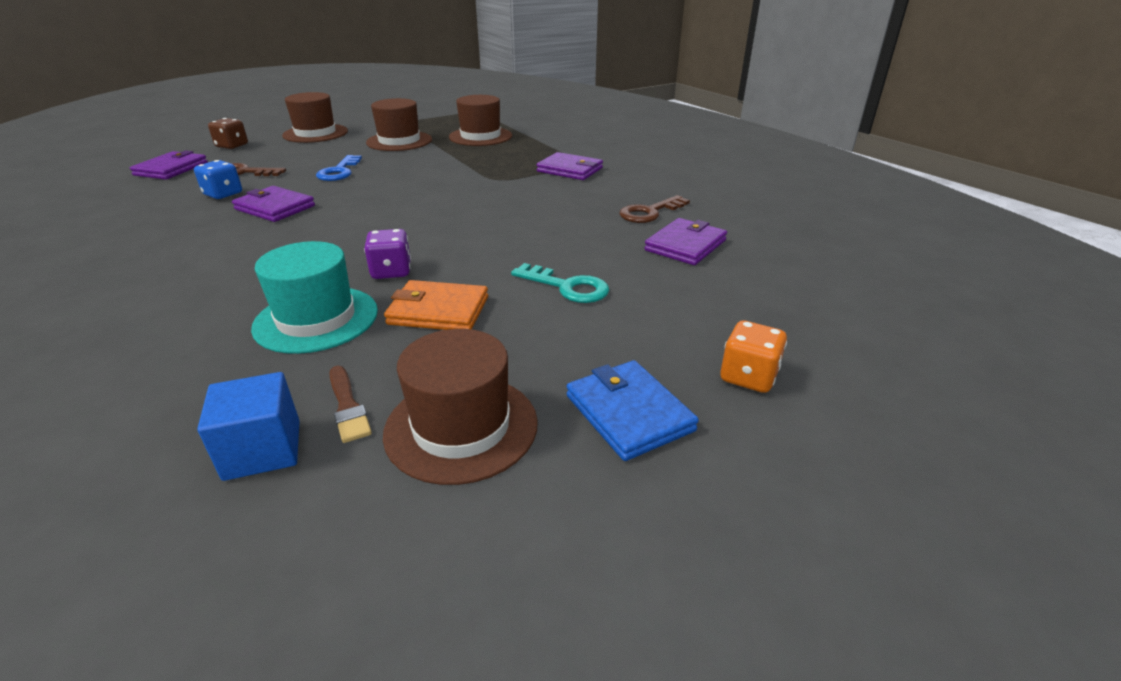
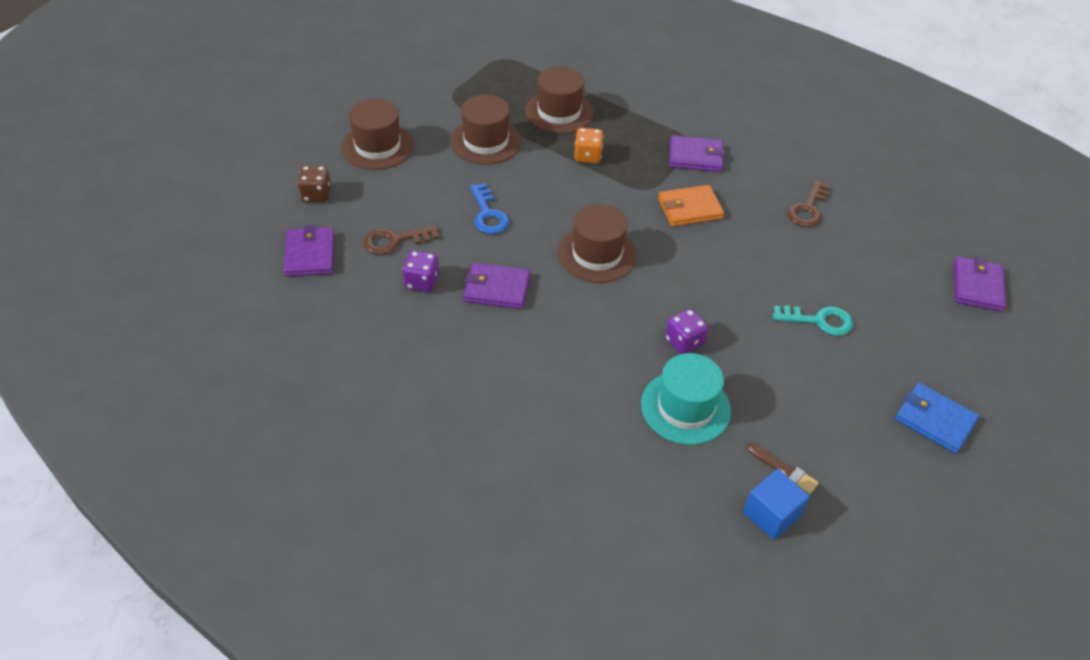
camera: 25 degrees left, 15 degrees up
(223, 194) = (422, 282): blue dice -> purple dice
(438, 310) = (757, 372): orange wallet -> orange wallet (689, 208)
(461, 427) = (858, 461): brown hat -> brown hat (597, 254)
(685, 245) = (862, 247): purple wallet -> purple wallet (977, 286)
(748, 377) = (977, 370): orange dice -> orange dice (587, 156)

